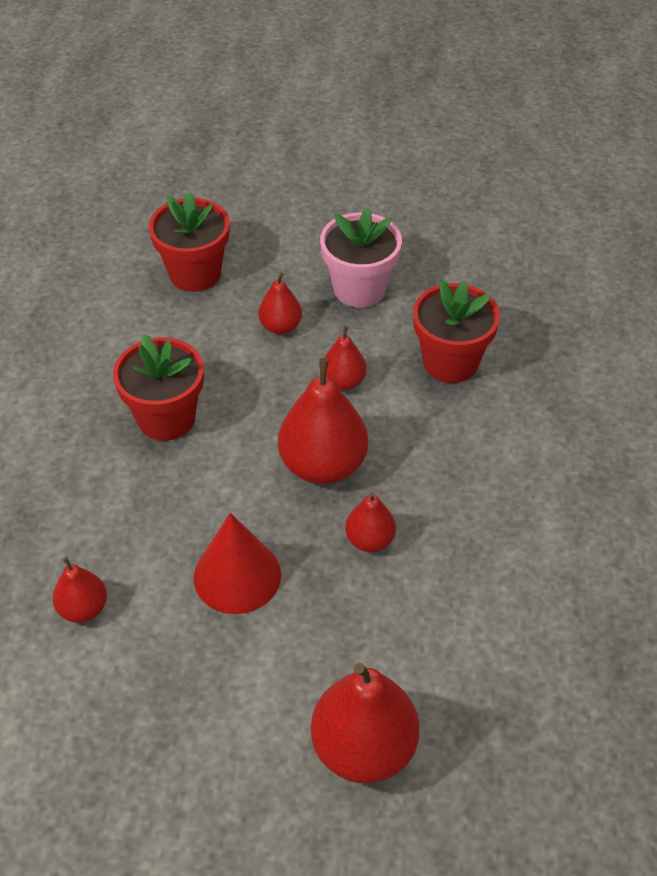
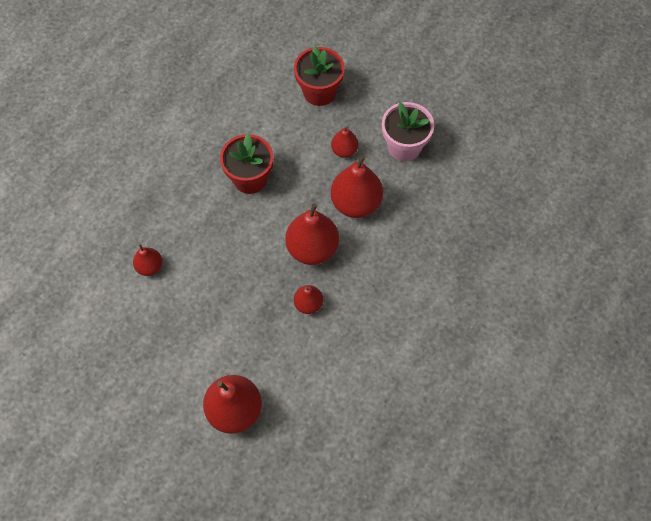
camera: 30 degrees right, 15 degrees up
(237, 575) = (231, 288): red cone -> none
(343, 381) = (356, 203): red pear -> red pear, size x1.85
(450, 362) = (423, 220): red flower pot -> none

